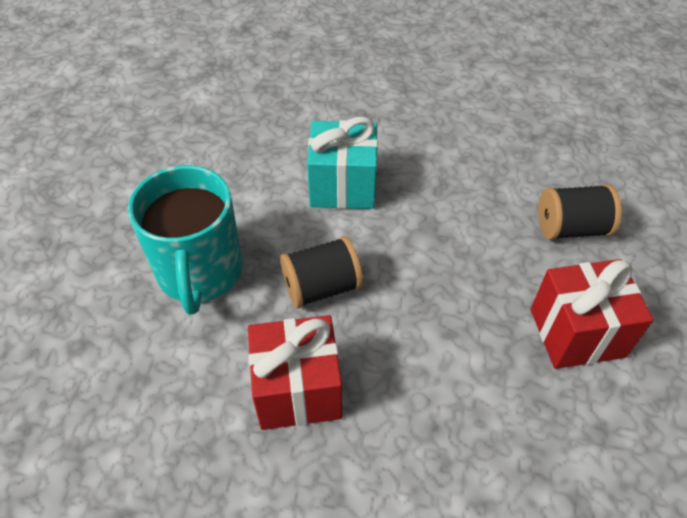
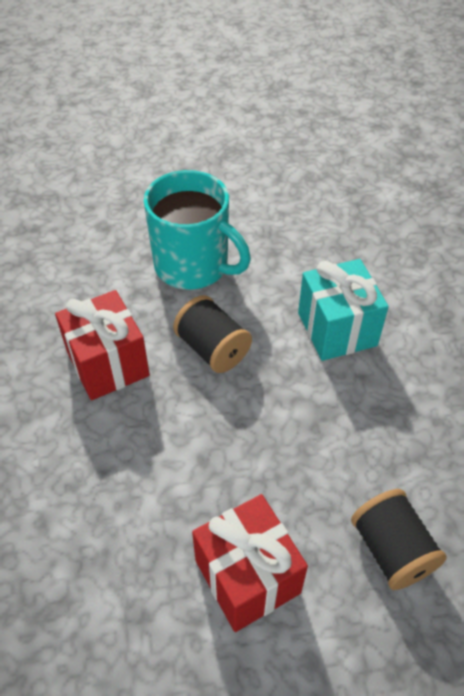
camera: 70 degrees right, 0 degrees up
(200, 272) = (193, 266): turquoise mug -> turquoise mug turned 120 degrees counterclockwise

